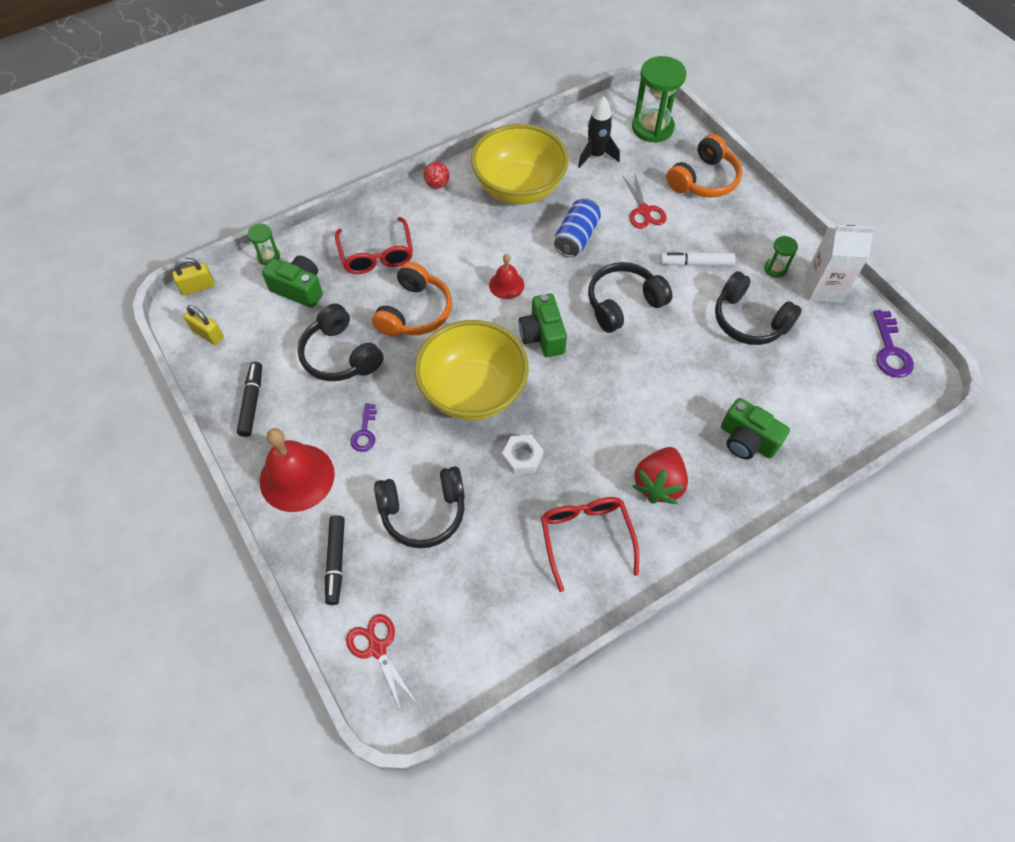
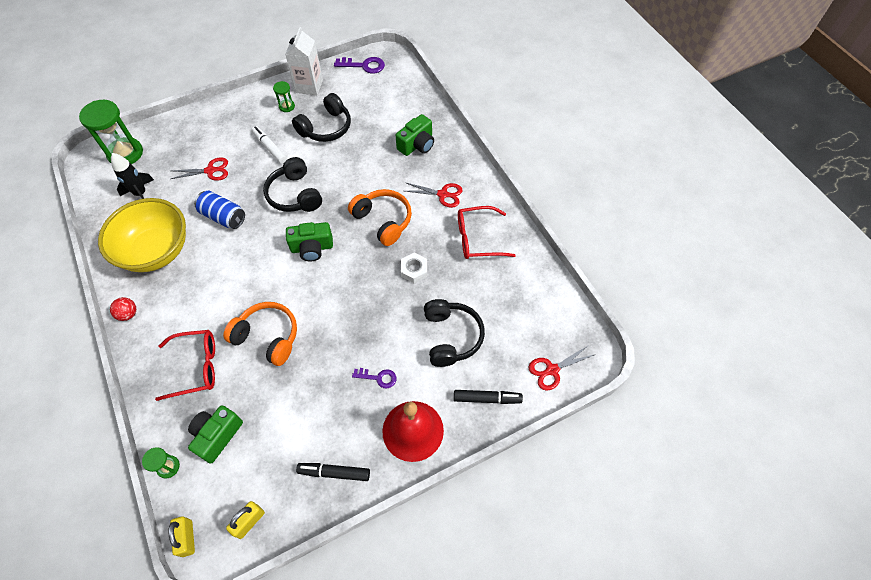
camera: 85 degrees left, 0 degrees up
(340, 355) = (299, 397): black headphones -> none
(473, 391) = (353, 298): yellow bowl -> none
(506, 285) = (257, 268): red bell -> none
(659, 484) = (443, 194): red strawberry -> red scissors
(696, 263) = (270, 147): white marker -> white marker turned 135 degrees clockwise
(704, 180) = (192, 131): orange headphones -> orange headphones (383, 221)

